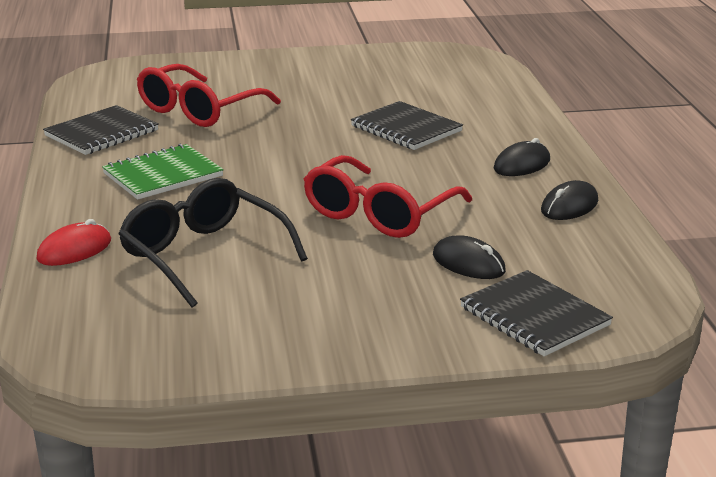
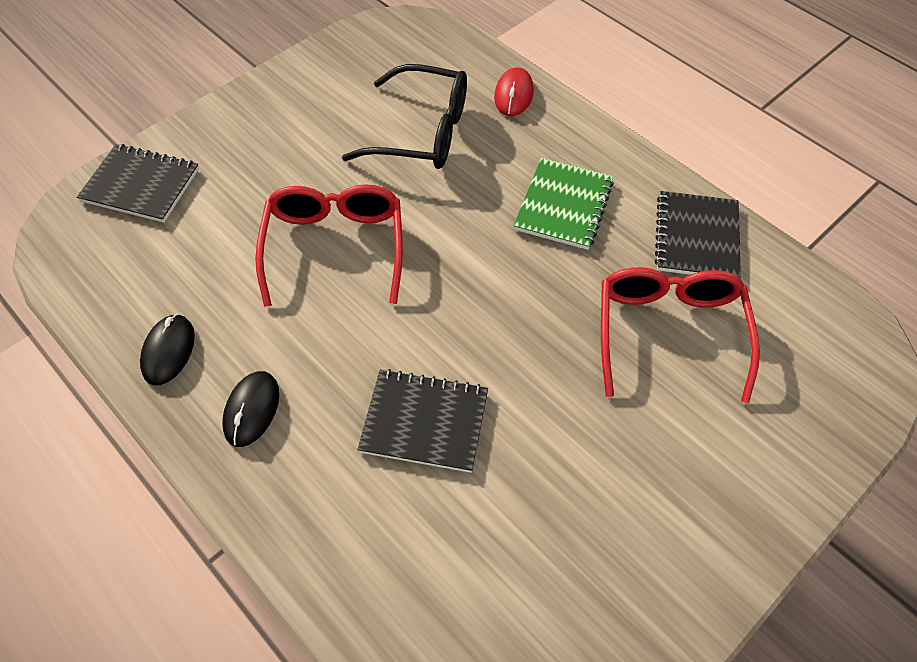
camera: 145 degrees right, 30 degrees up
(468, 263) = (220, 219): black mouse -> none

